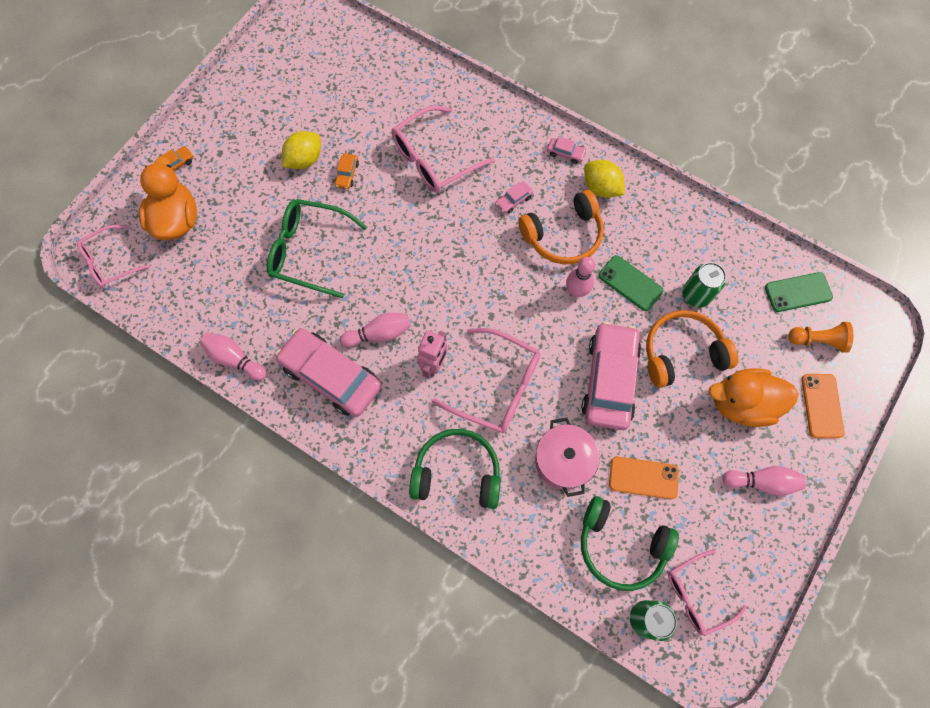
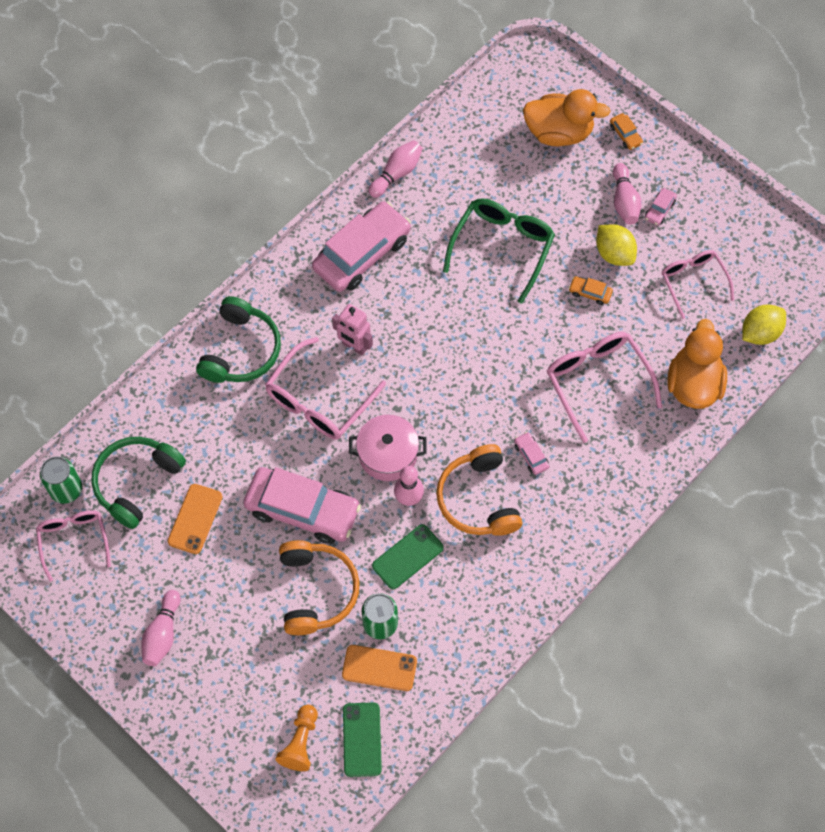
camera: 100 degrees right, 5 degrees down
(110, 262) = (520, 75): pink glasses -> pink glasses (693, 282)
(379, 334) = (398, 301): pink bowling pin -> pink bowling pin (624, 201)
(563, 460) = (230, 448): pink pot -> pink pot (388, 454)
(565, 153) = (584, 524): pink car -> pink car (659, 210)
(601, 188) = (532, 553): yellow lemon -> yellow lemon (760, 333)
(741, 403) = (248, 637): orange duck -> orange duck (693, 384)
(821, 406) = (226, 722): orange phone -> orange phone (379, 668)

